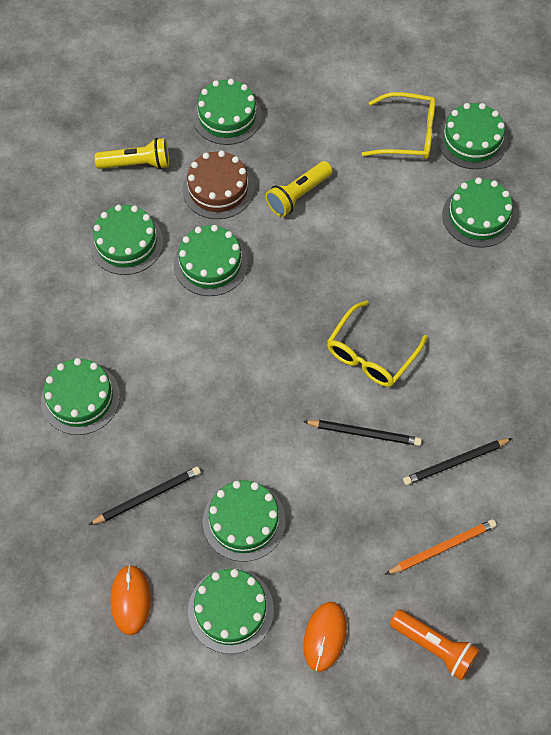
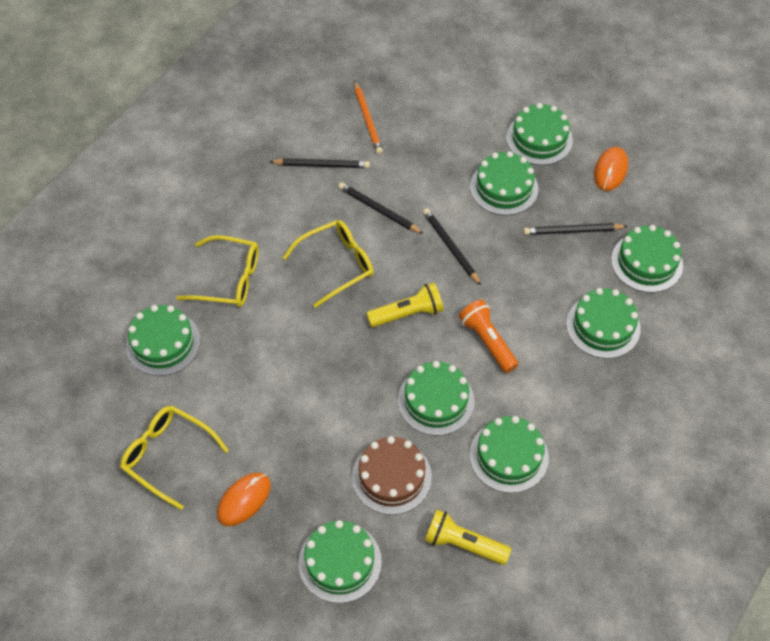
camera: 155 degrees left, 5 degrees down
(268, 421) = (450, 247): none -> black pencil
(298, 195) = (316, 435): yellow flashlight -> yellow flashlight (407, 313)
(325, 636) = (480, 102): orange mouse -> orange mouse (244, 500)
(434, 647) = (409, 71): orange flashlight -> orange flashlight (487, 341)
(442, 547) = (367, 119): orange pencil -> orange pencil turned 105 degrees counterclockwise
(463, 297) = (229, 279): none -> yellow glasses
(472, 140) = (110, 421): green cake -> green cake (646, 262)

